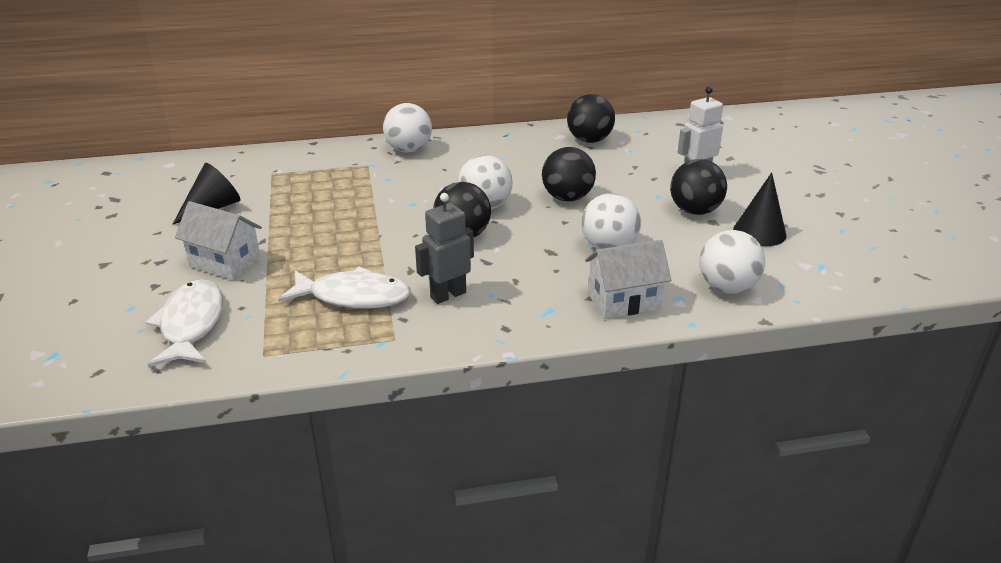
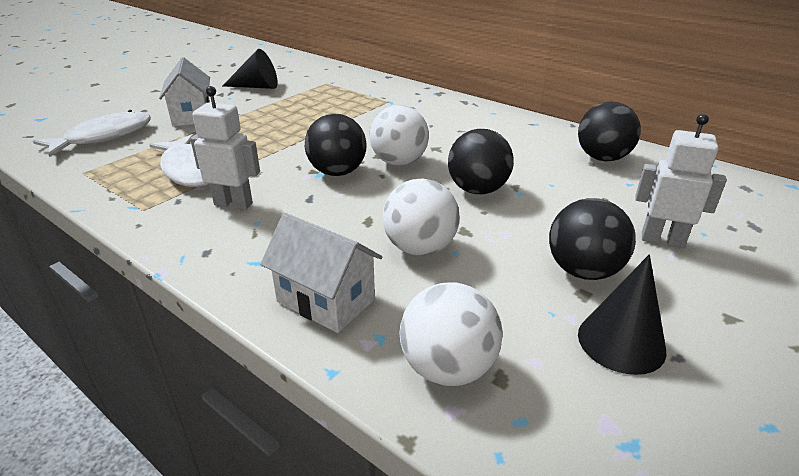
camera: 50 degrees right, 0 degrees up
(409, 150) = (435, 103): white ball -> none
(448, 295) = (233, 204): grey robot -> white robot

